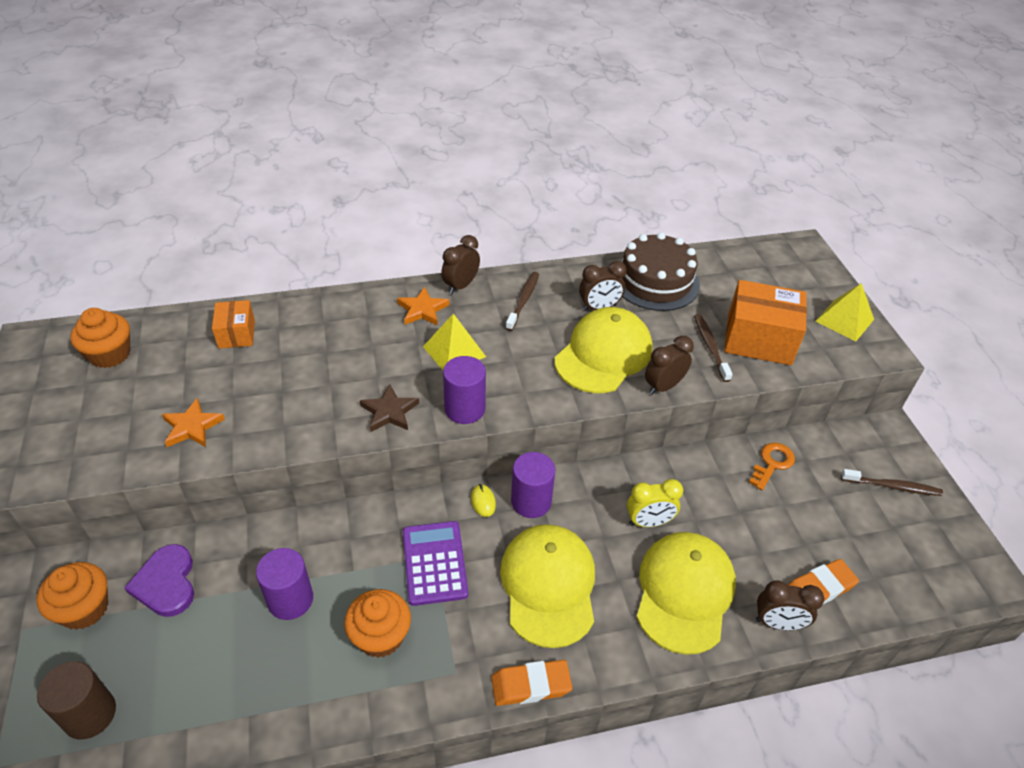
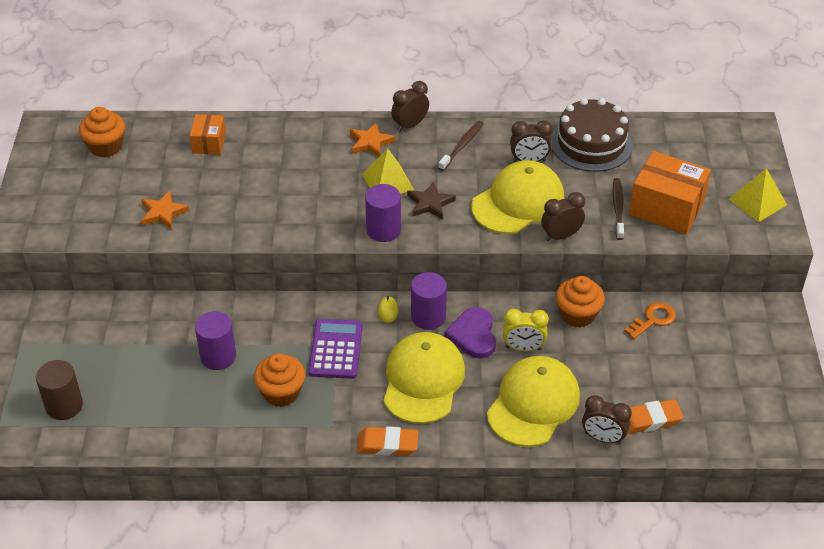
camera: 15 degrees right, 0 degrees up
(84, 609) = (66, 337): orange cupcake -> orange cupcake (577, 314)
(166, 583) = (127, 330): purple heart -> purple heart (473, 335)
(389, 411) = (321, 223): brown star -> brown star (430, 203)
(893, 486) = (756, 355): brown toothbrush -> none

